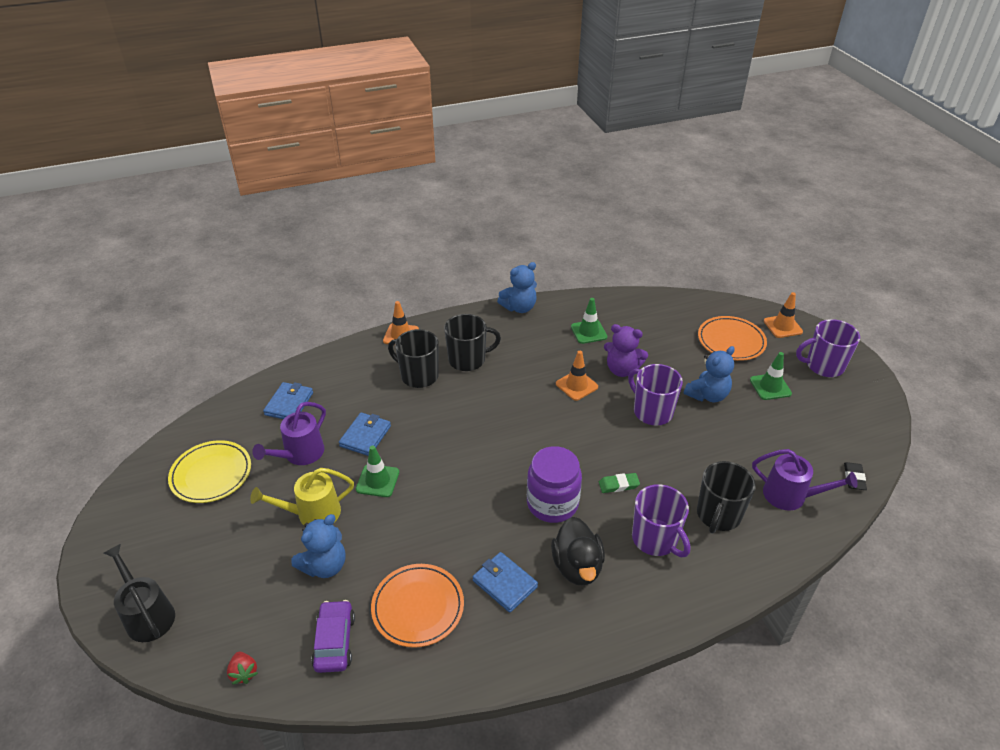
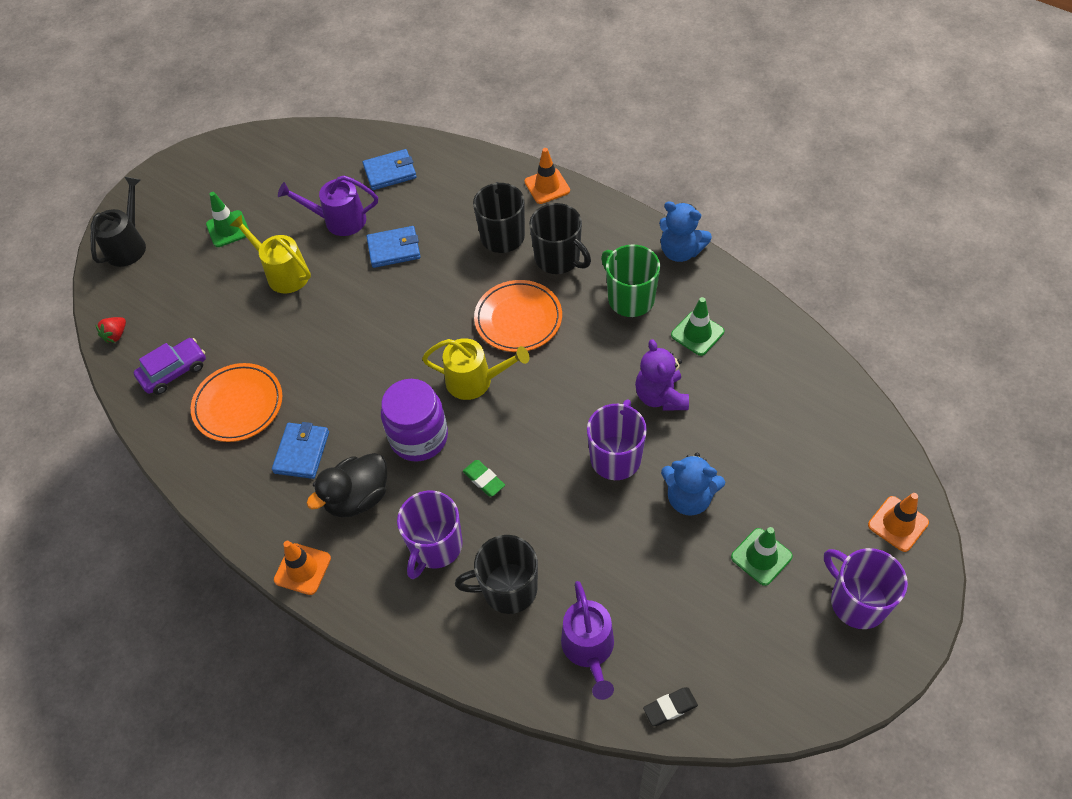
camera: 60 degrees right, 15 degrees up
(211, 474) = (276, 182): yellow plate -> none
(324, 565) = (238, 317): blue teddy bear -> none
(377, 481) = (349, 292): green traffic cone -> green traffic cone (228, 229)
(530, 449) = (475, 381): none -> yellow watering can
(534, 345) = (630, 298): none -> green mug
(576, 385) = (599, 369): orange traffic cone -> orange traffic cone (302, 569)
(731, 341) = (812, 479): orange plate -> orange plate (518, 319)

